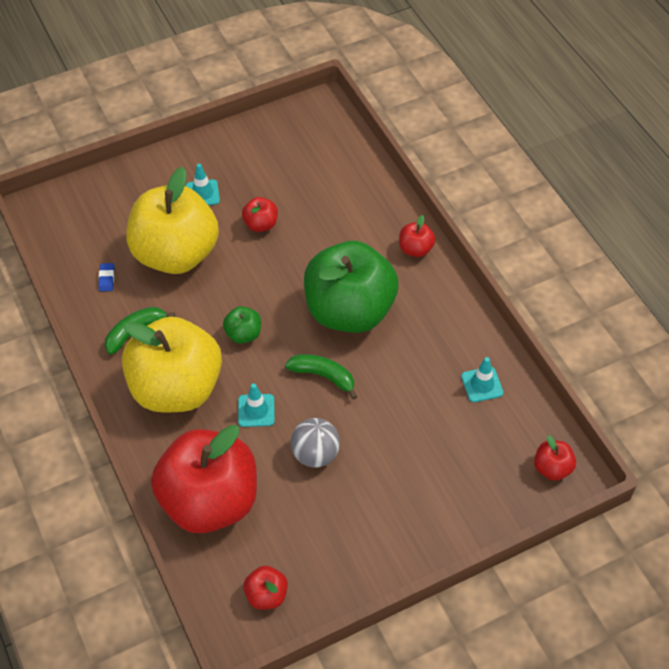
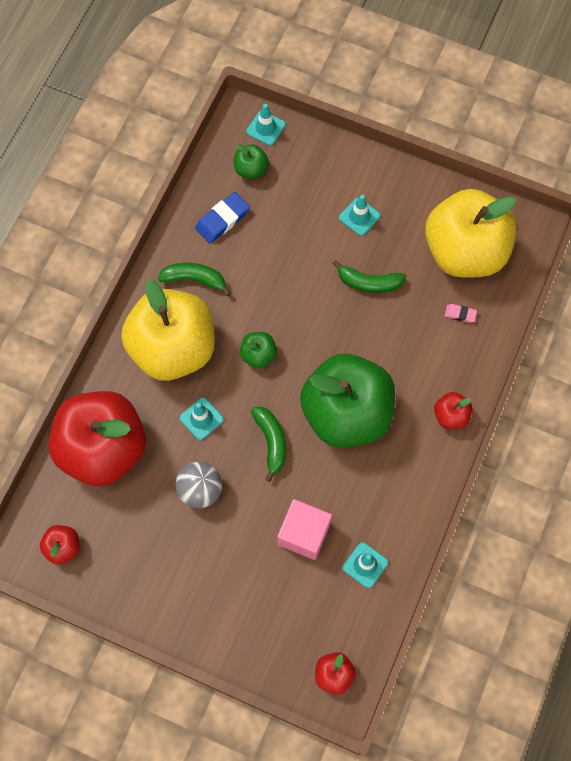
camera: 50 degrees right, 15 degrees up
(65, 199) = (265, 128): none -> turquoise traffic cone
(87, 231) = (251, 169): none -> green apple
(106, 279) = (222, 220): blue eraser -> blue eraser, size x1.84
(176, 254) = (286, 247): yellow apple -> yellow apple (464, 251)
(261, 224) = (369, 282): red apple -> green banana
(343, 189) = (460, 314): none -> pink eraser
(419, 407) = (304, 534): none -> pink cube

